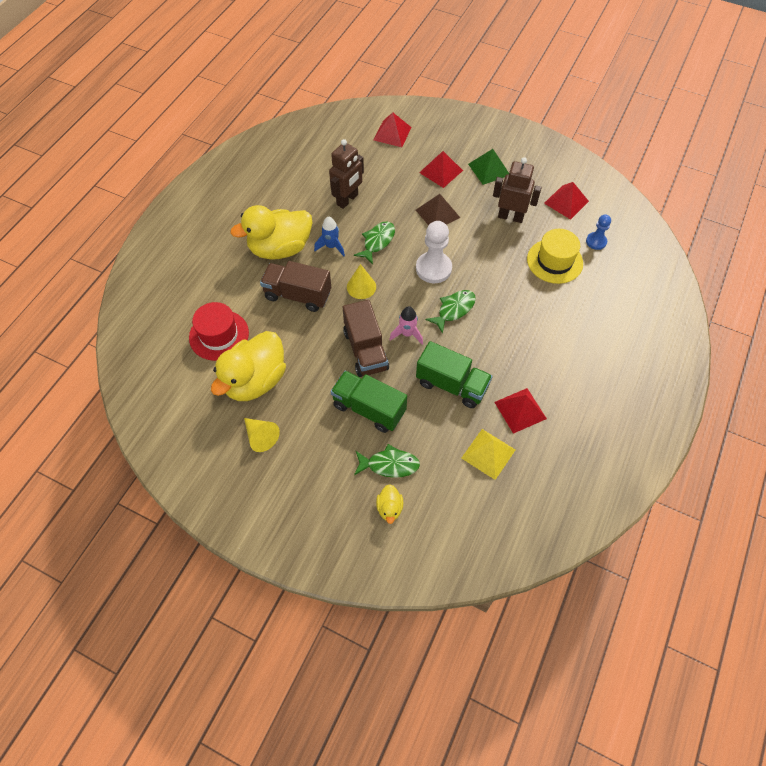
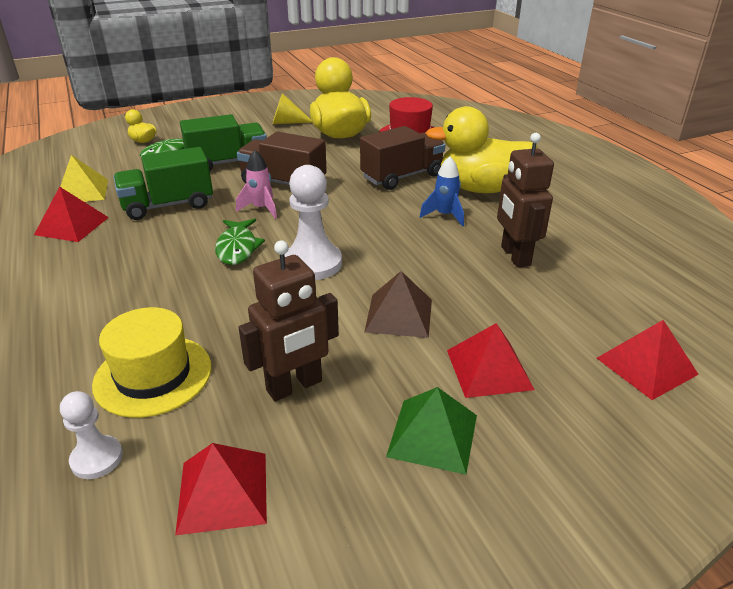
camera: 130 degrees right, 25 degrees down
(280, 248) = (480, 189): yellow duck -> yellow duck turned 105 degrees counterclockwise
(361, 287) = (360, 210): yellow cone -> none
(377, 242) = (411, 246): green fish -> none
(596, 241) = (97, 458): blue pawn -> white pawn

